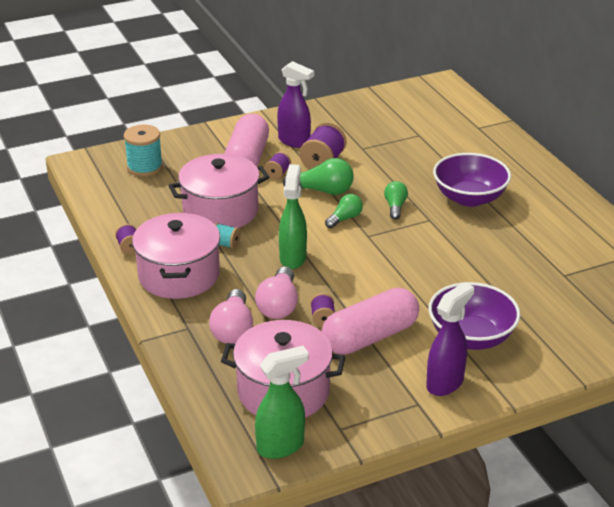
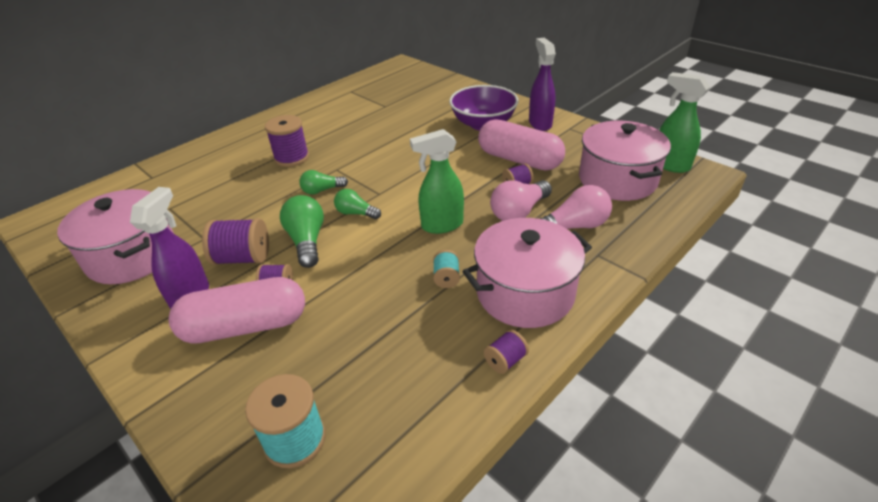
camera: 110 degrees left, 5 degrees up
(220, 211) = (382, 306): pink pot -> pink pot (132, 256)
(278, 305) = (519, 212): pink light bulb -> pink light bulb turned 150 degrees clockwise
(445, 383) = (540, 123): purple spray bottle -> purple spray bottle turned 60 degrees clockwise
(469, 198) = (291, 158): purple bowl -> purple spool

